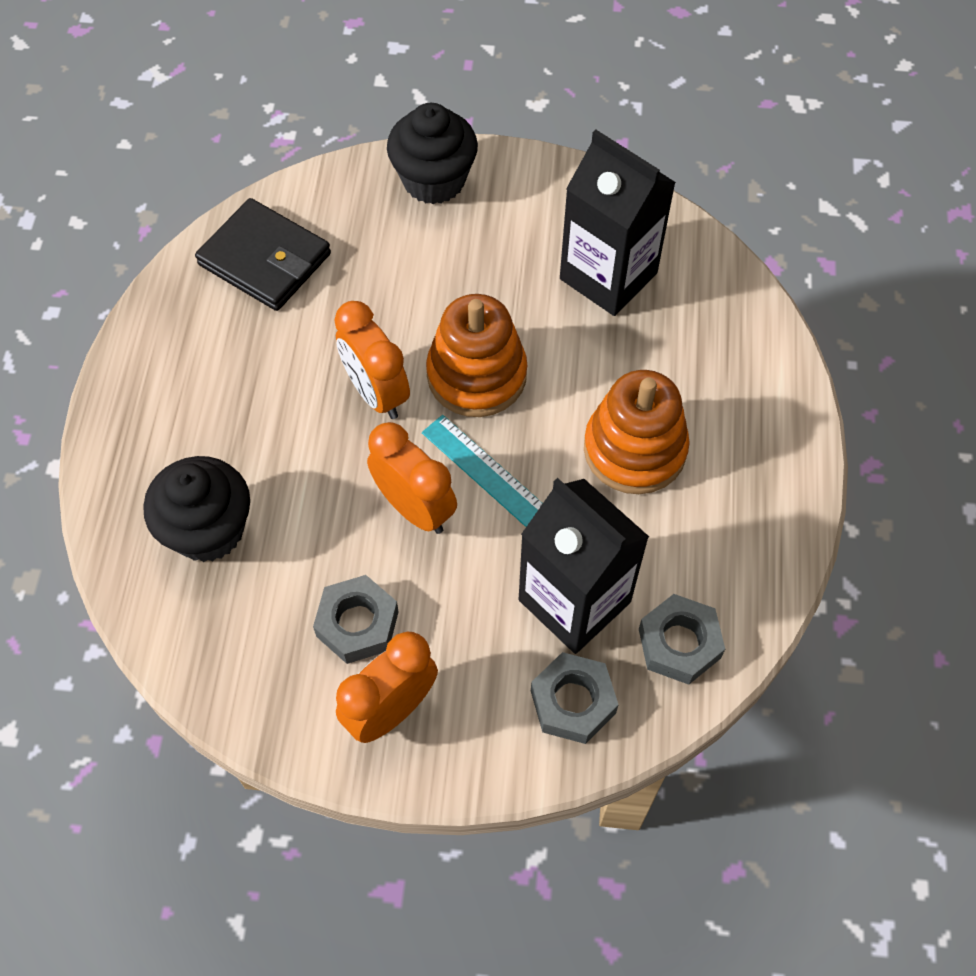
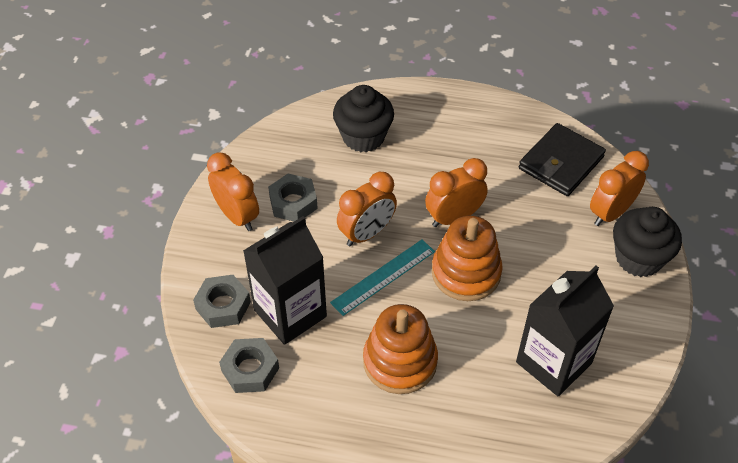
camera: 95 degrees right, 10 degrees down
(358, 206) = (610, 213): none -> orange clock

